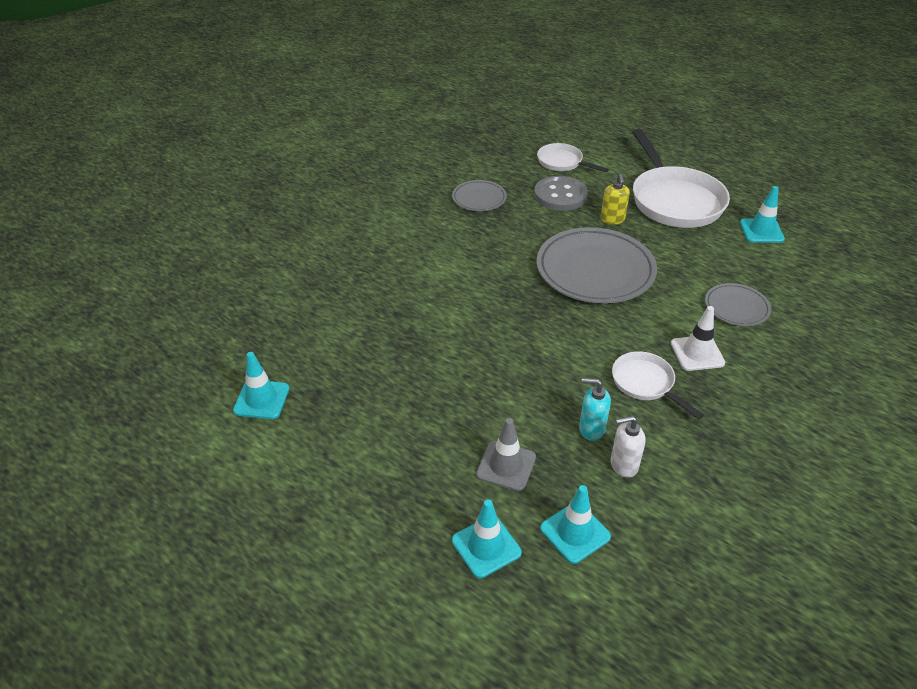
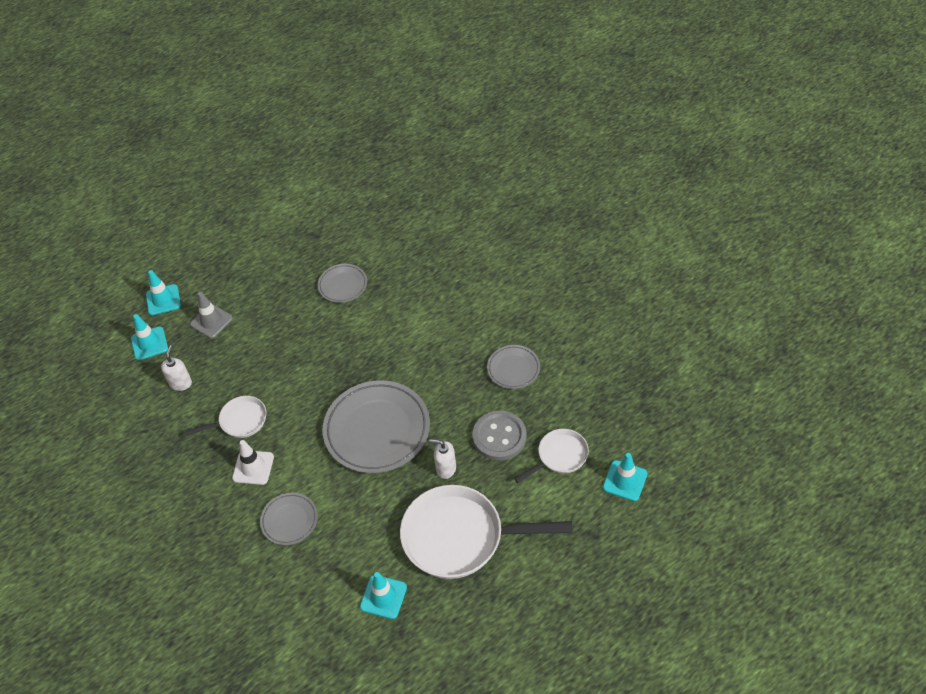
camera: 110 degrees right, 10 degrees up
(261, 399) = (322, 208): turquoise traffic cone -> turquoise traffic cone (625, 480)
(402, 343) = (343, 285): none -> grey plate
(591, 429) = (217, 375): turquoise soap dispenser -> none
(612, 219) = (446, 469): yellow soap dispenser -> white soap dispenser

